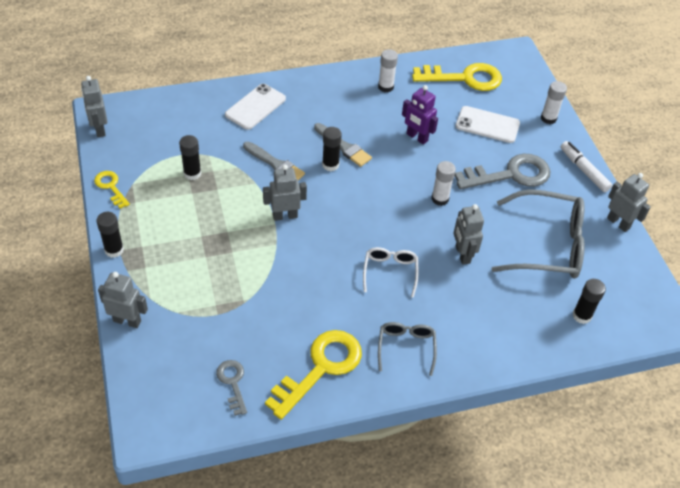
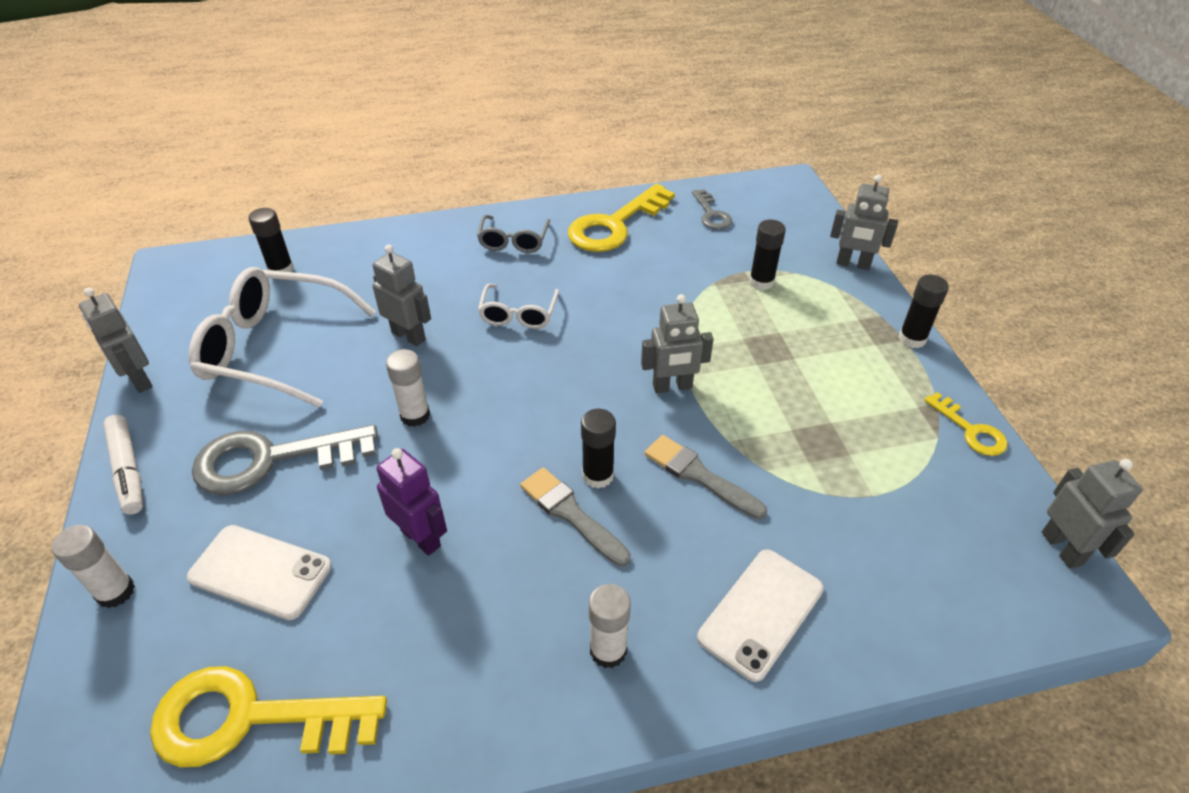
camera: 175 degrees left, 5 degrees down
(192, 173) = (843, 456): black glue stick -> black glue stick (761, 282)
(385, 87) = (458, 683): white glue stick -> white glue stick (608, 650)
(462, 254) = (409, 336): grey robot -> grey robot turned 45 degrees counterclockwise
(546, 245) = (276, 348): grey glasses -> white glasses

